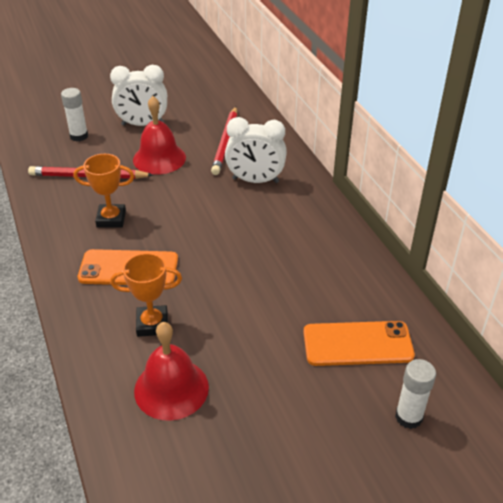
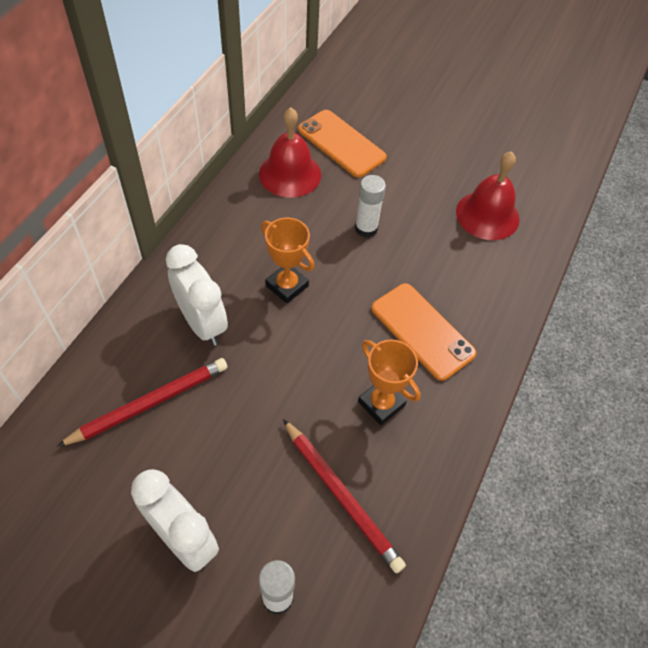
camera: 135 degrees left, 15 degrees up
(152, 324) = (454, 267): orange trophy -> orange trophy (287, 286)
(159, 158) = (241, 449): red bell -> red bell (290, 174)
(408, 417) = (373, 96): white glue stick -> white glue stick (366, 228)

